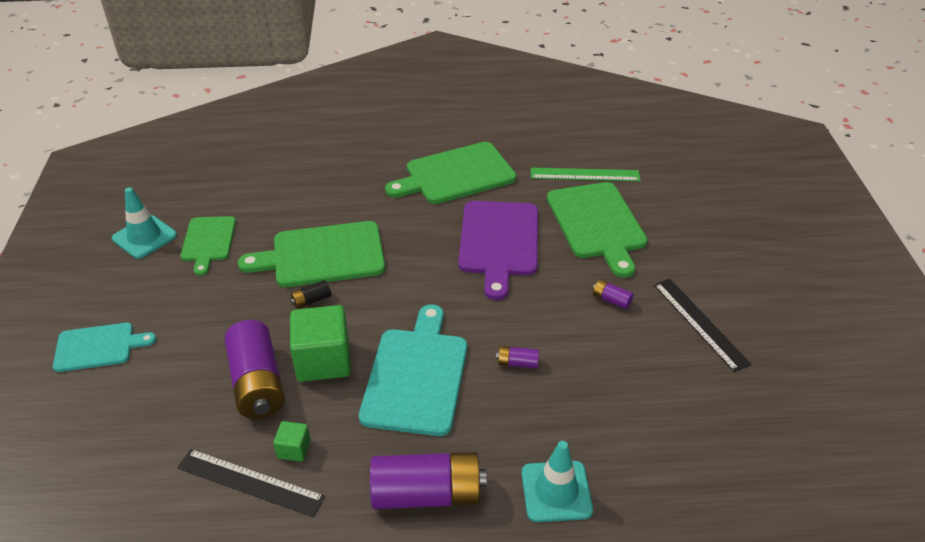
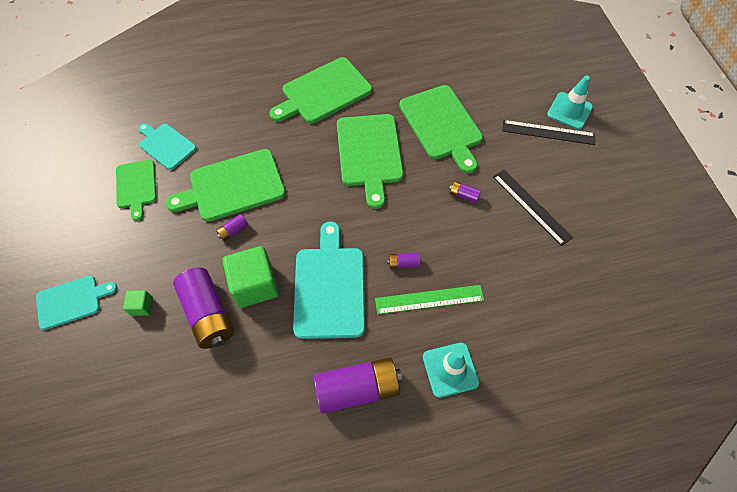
camera: 10 degrees left, 20 degrees up
(144, 237) = (82, 190): turquoise traffic cone -> turquoise traffic cone (569, 111)
(250, 482) = (223, 402): black ruler -> black ruler (548, 132)
(254, 205) = (166, 145): none -> turquoise cutting board
(294, 449) = (250, 367): green cube -> green cube (142, 306)
(311, 300) = (233, 231): black battery -> purple battery
(499, 242) = (369, 154): purple cutting board -> green cutting board
(585, 174) = (425, 79): green ruler -> green ruler (429, 299)

